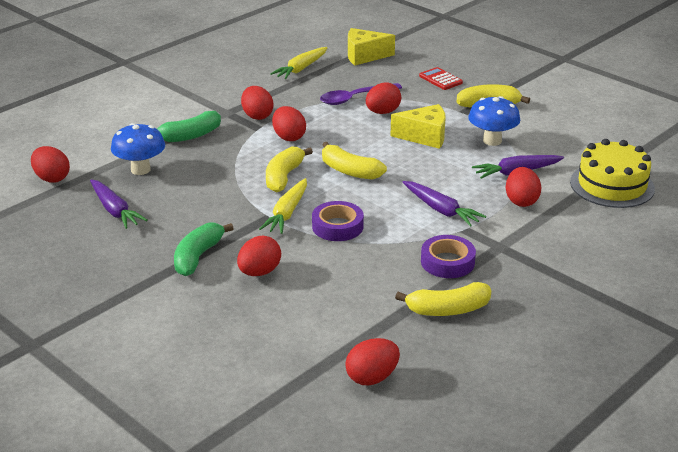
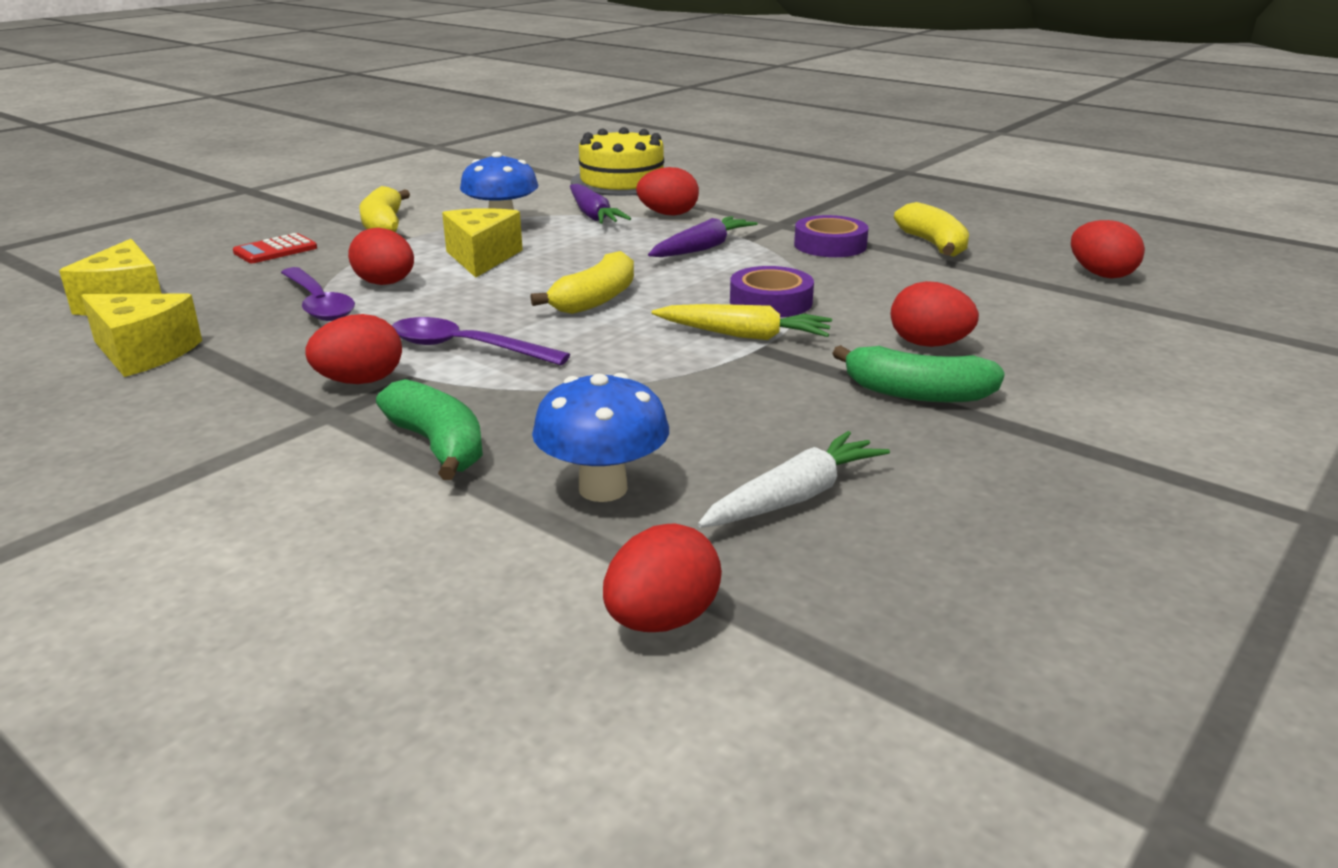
camera: 95 degrees left, 5 degrees down
(115, 211) = (795, 497): purple carrot -> white carrot
(283, 177) = (621, 344): yellow banana -> none
(289, 137) = (465, 348): red egg -> purple spoon
(301, 69) = (144, 353): yellow carrot -> yellow cheese

